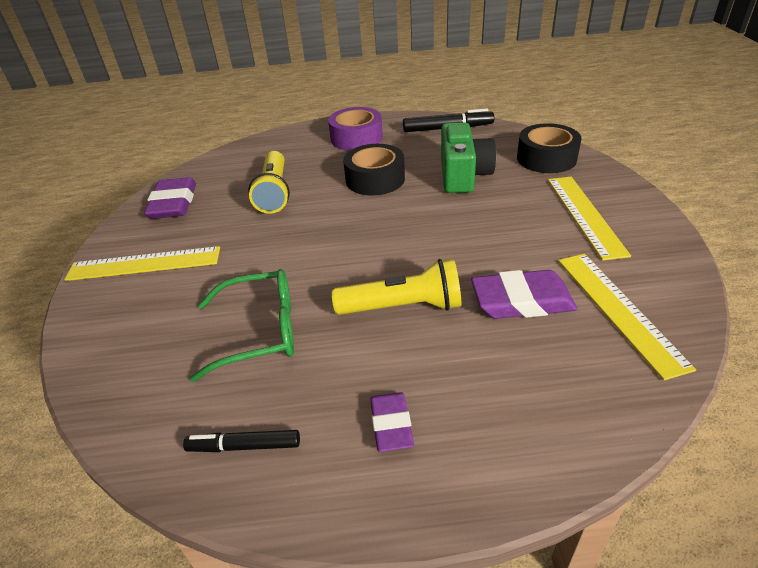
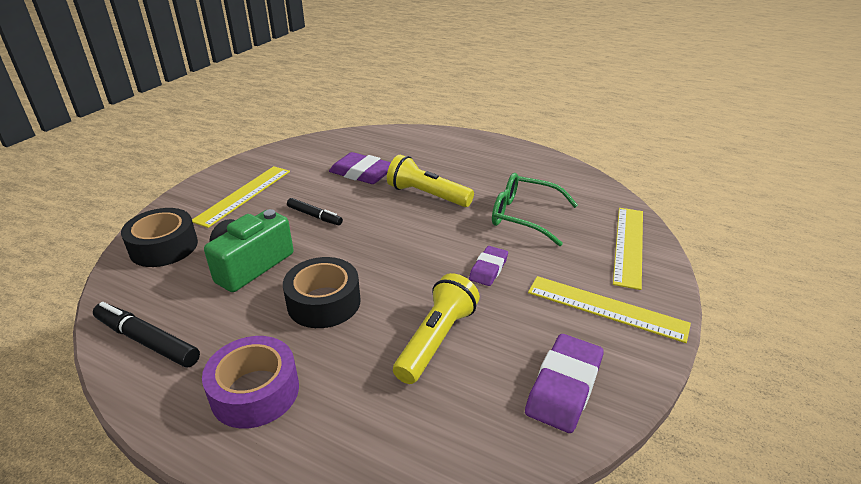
camera: 150 degrees left, 5 degrees down
(244, 446) = (555, 176): black marker -> black marker (314, 216)
(391, 424) = (482, 160): purple eraser -> purple eraser (488, 269)
(619, 310) = (326, 154): yellow ruler -> yellow ruler (628, 245)

